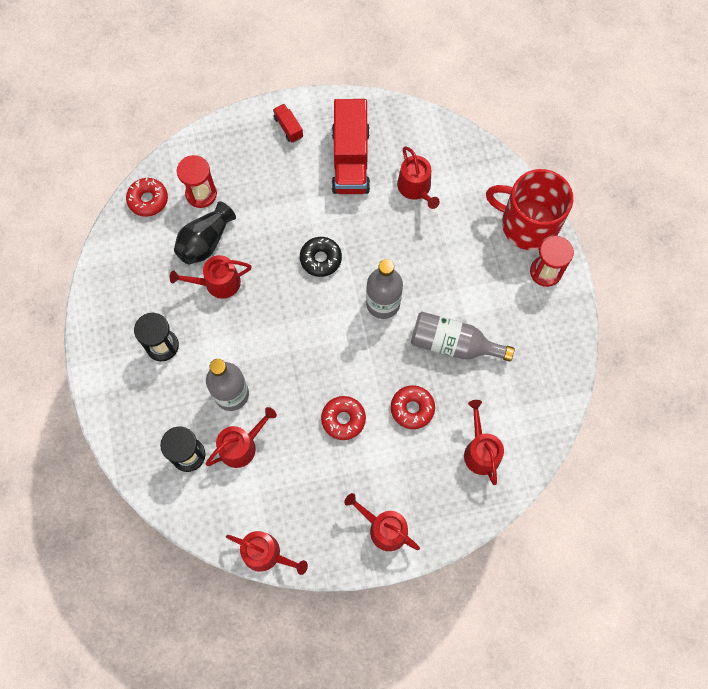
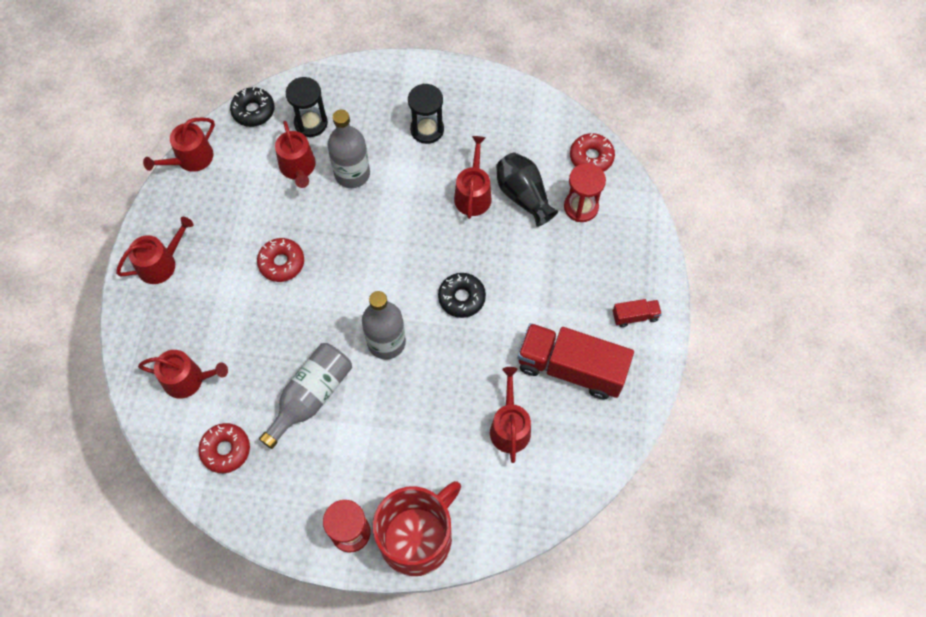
camera: 110 degrees right, 5 degrees down
(192, 517) = (253, 111): none -> black donut
(412, 408) = (262, 330): red donut -> red donut (226, 450)
(416, 188) = (509, 426): red watering can -> red watering can turned 90 degrees clockwise

